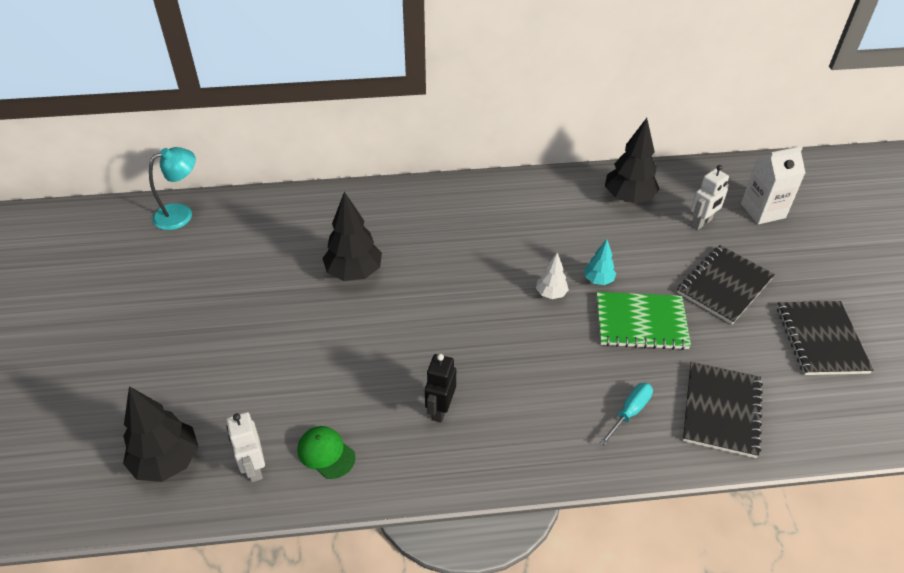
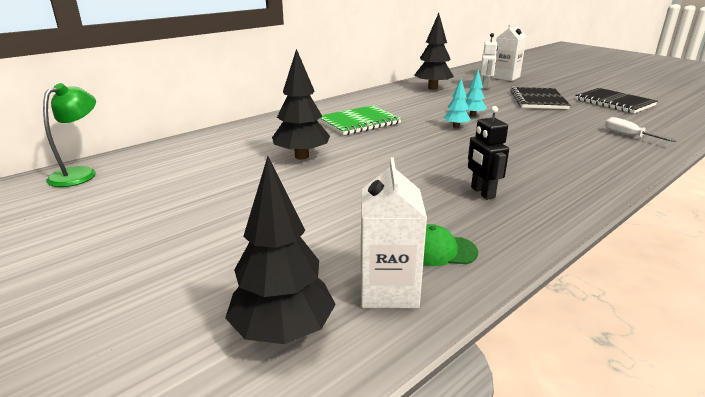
camera: 35 degrees left, 20 degrees down
(181, 214) = (80, 173): turquoise lamp -> green lamp
(253, 468) = (388, 290): white robot -> white carton
(551, 294) = (456, 126): white tree -> turquoise tree
(629, 412) = (590, 152): turquoise screwdriver -> none
(641, 322) = (525, 121): green notebook -> green notebook (359, 122)
(721, 410) = (628, 136): black notebook -> white screwdriver

